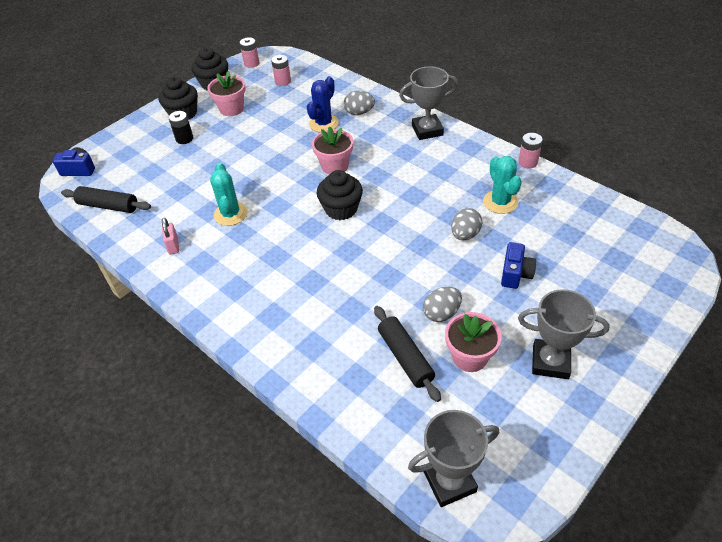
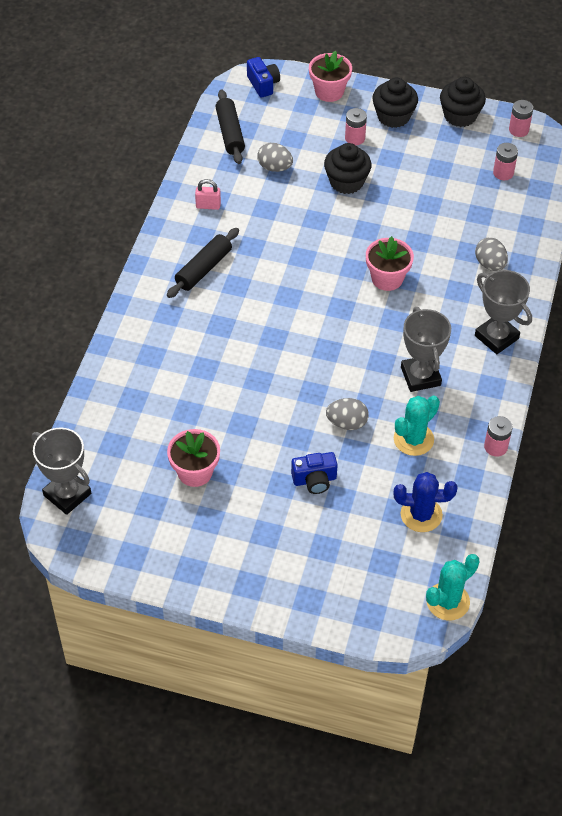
camera: 60 degrees right, 5 degrees up
(173, 246) = (208, 205): pink padlock -> pink padlock turned 45 degrees clockwise
(184, 139) = (355, 138): black battery -> pink battery
(230, 214) = (270, 227): turquoise cactus -> turquoise cactus (448, 601)
(231, 109) = (426, 152): pink flower pot -> pink flower pot (329, 91)
(323, 123) = (450, 241): blue cactus -> blue cactus (421, 514)
(341, 209) = (326, 309): black cupcake -> black cupcake (346, 182)
(405, 357) = (171, 425): black rolling pin -> black rolling pin (203, 269)
(441, 313) = (234, 436): grey egg -> grey egg (274, 167)
(550, 362) = (219, 534): grey trophy -> grey trophy (420, 376)

